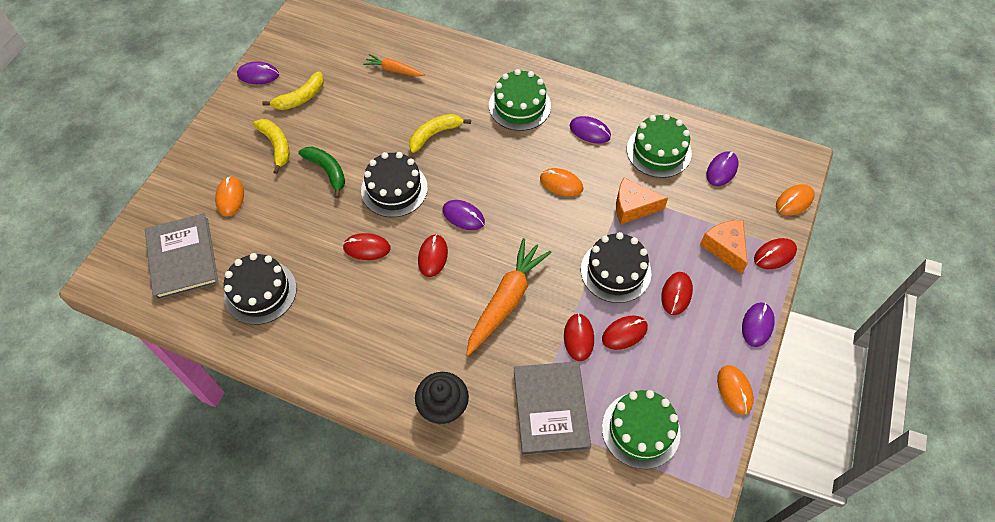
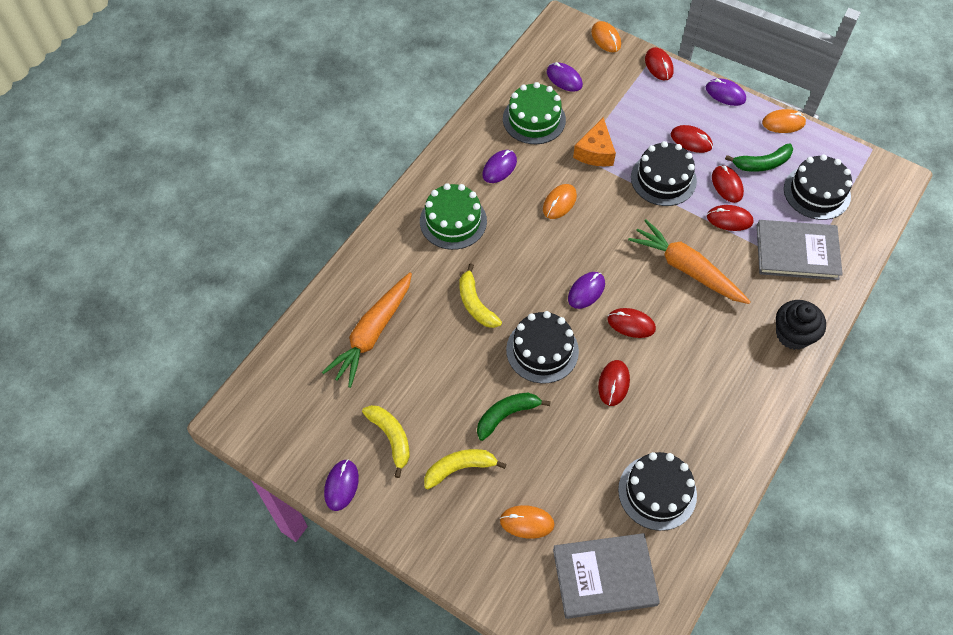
camera: 80 degrees left, 0 degrees up
(394, 70) = (372, 334): orange carrot -> orange carrot, size x1.87
(640, 430) = (817, 192): green cake -> black cake
(665, 368) = (762, 163): none -> green banana
(725, 248) = (647, 96): orange cheese -> none

